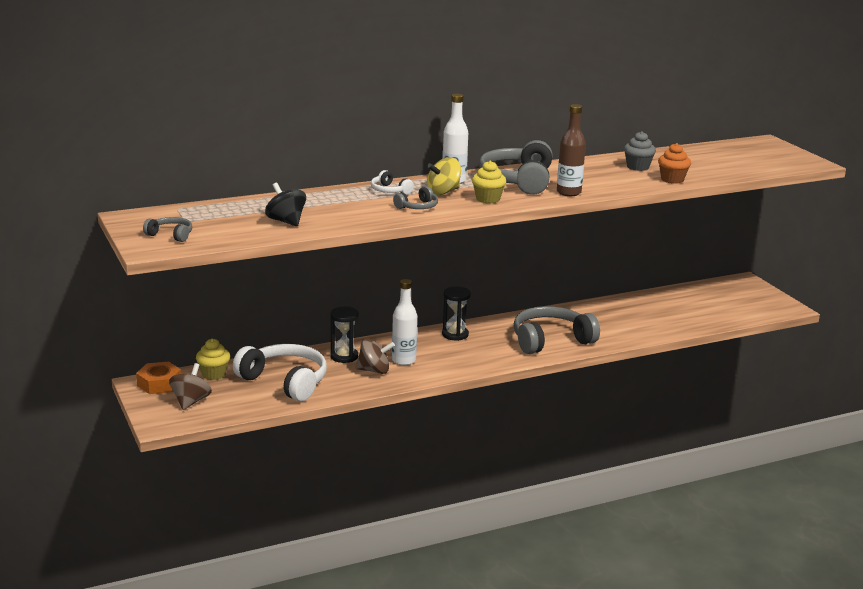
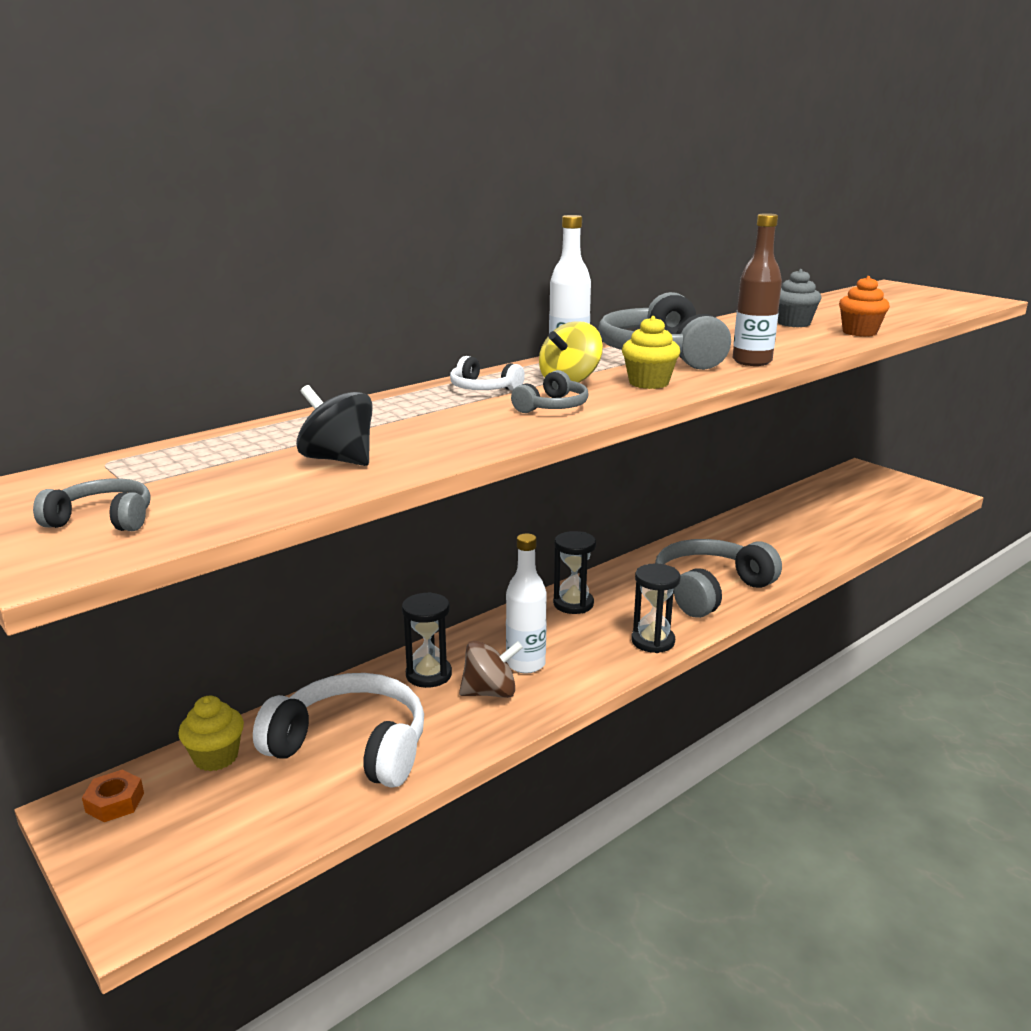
camera: 15 degrees left, 0 degrees up
(159, 384) = (115, 802): orange nut -> orange nut, size x0.66
(191, 401) = (187, 833): brown spinning top -> none
(489, 362) = (653, 641): none -> black hourglass

